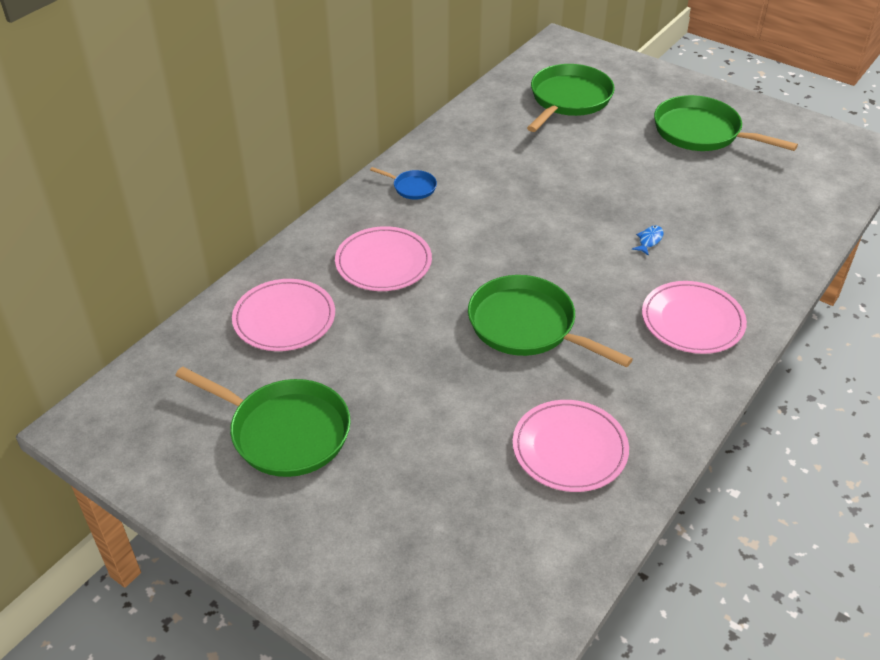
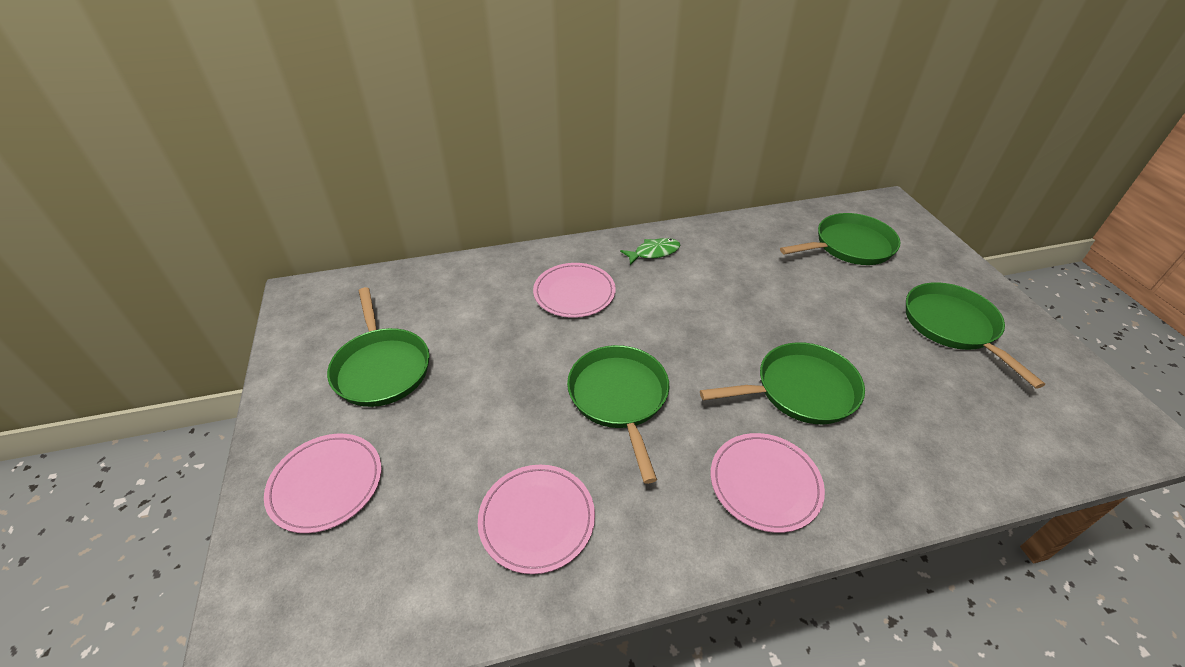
camera: 40 degrees right, 0 degrees up
(284, 318) = (471, 294): pink plate -> pink plate (326, 484)
(412, 187) = (654, 252): blue pan -> green fish
(649, 240) = (800, 390): blue fish -> green pan

